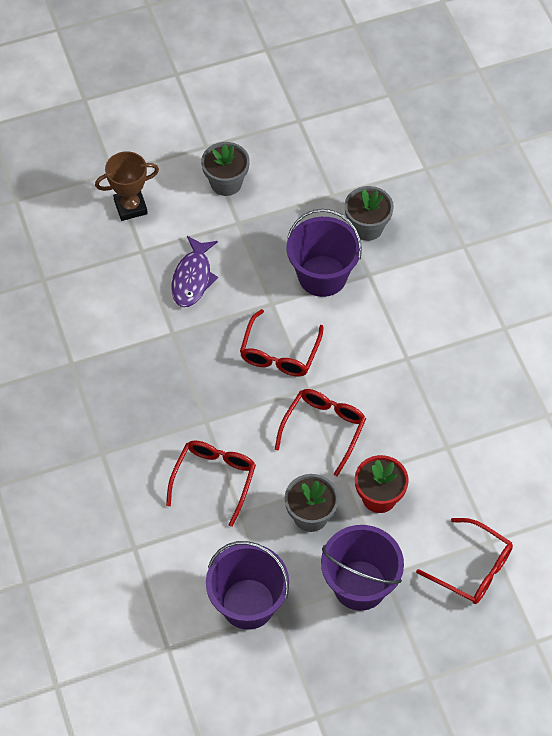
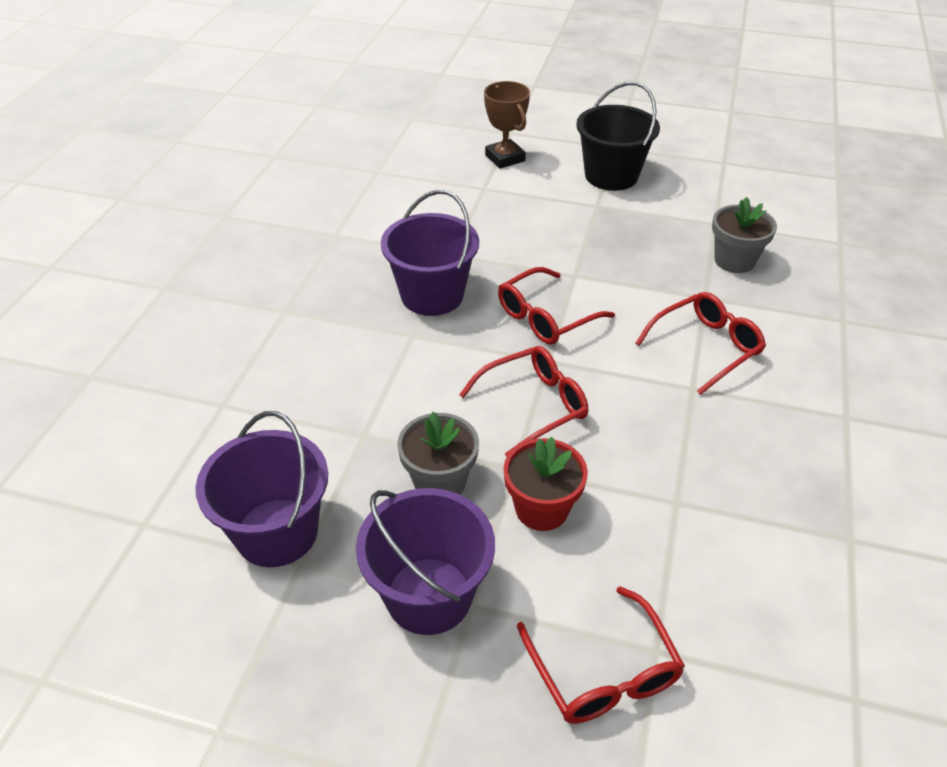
camera: 35 degrees right, 15 degrees down
(130, 207) = (505, 158): brown trophy -> brown trophy turned 45 degrees clockwise
(193, 278) = (513, 225): purple fish -> none
(214, 479) = (368, 389): red glasses -> red glasses (706, 347)
(226, 183) = (611, 176): grey flower pot -> black bucket
(322, 276) = (650, 277): purple bucket -> purple bucket (432, 295)

